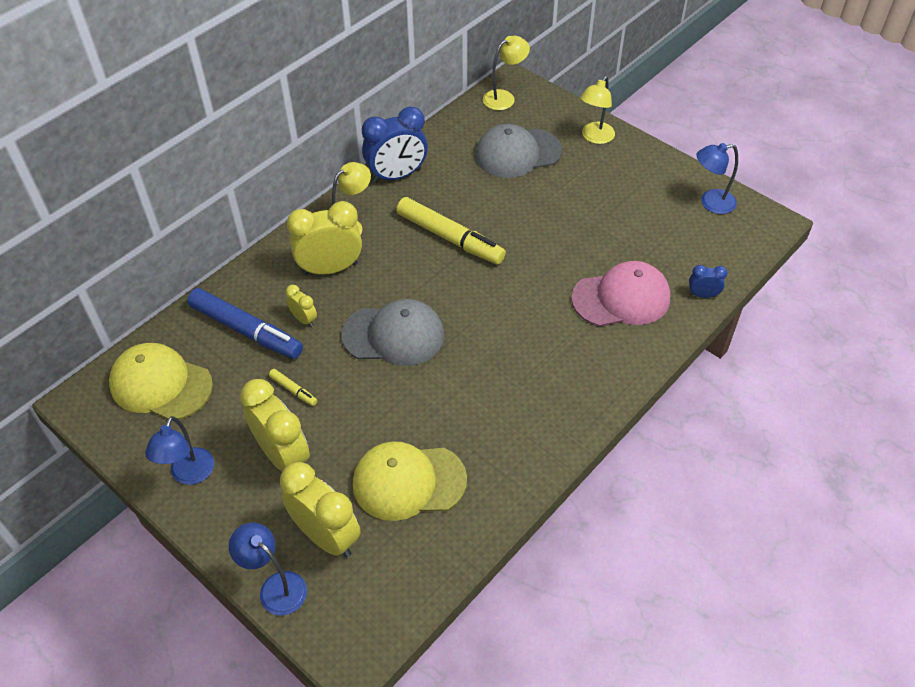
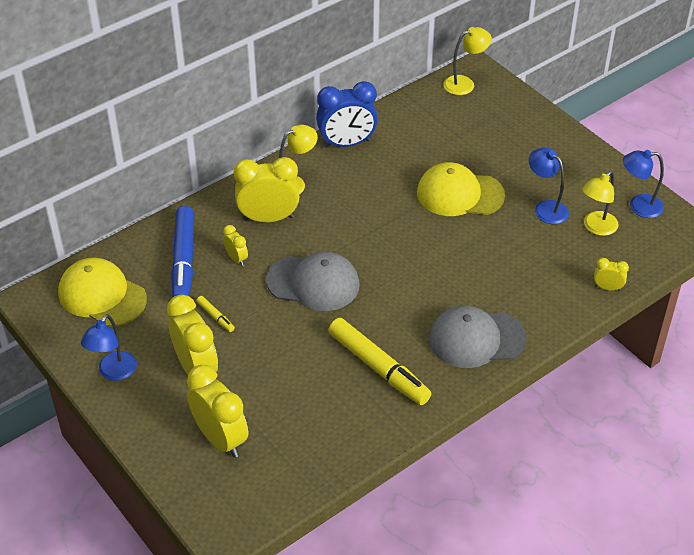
camera: 10 degrees right, 5 degrees down
(246, 330) = (184, 261): blue marker -> blue marker turned 45 degrees clockwise
(275, 587) = (170, 471): blue lamp -> blue lamp (545, 208)
(408, 482) = (300, 406): yellow cap -> yellow cap (459, 194)
(450, 238) = (383, 206): yellow marker -> yellow marker (378, 368)
(517, 153) = (465, 137): grey cap -> grey cap (476, 339)
(595, 137) = (542, 132): yellow lamp -> yellow lamp (596, 228)
(621, 298) = (530, 280): pink cap -> none
(703, 295) = (607, 288): blue clock -> yellow clock

